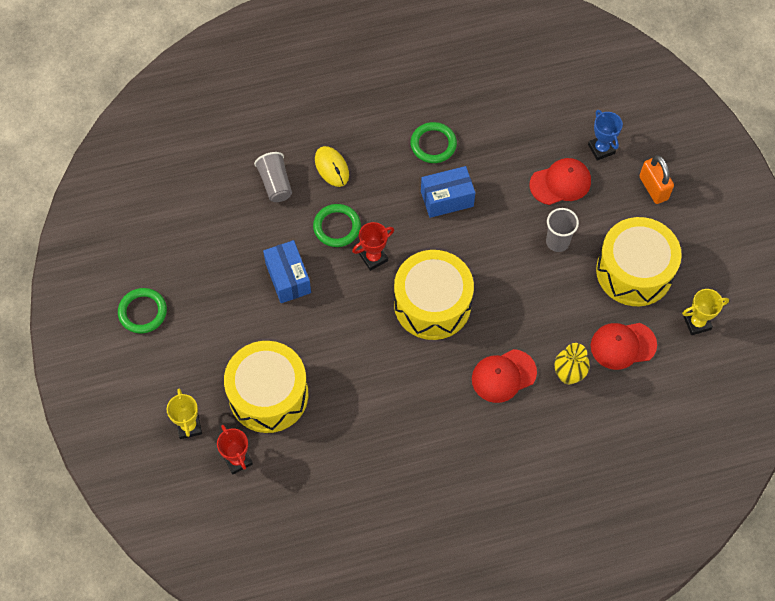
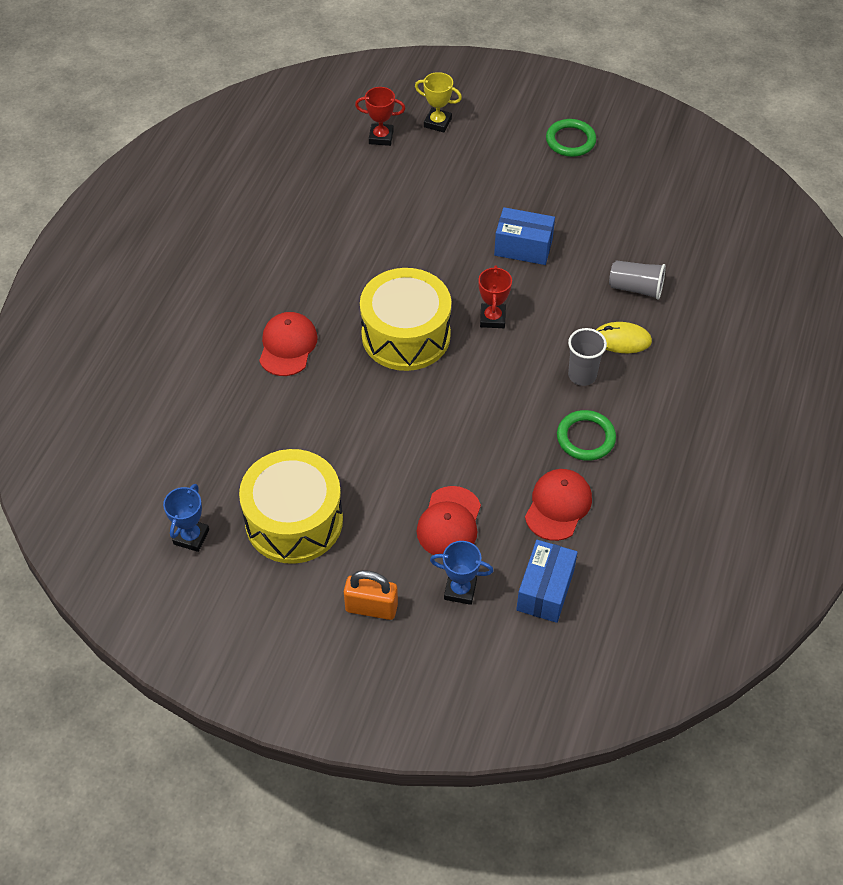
camera: 125 degrees right, 10 degrees down
(268, 395) = (420, 181): yellow drum -> none
(337, 227) = (549, 309): green ring -> none
(447, 199) = (510, 412): blue box -> blue box (545, 590)
(557, 242) = (384, 475): grey cup -> grey cup (582, 375)
(568, 375) = (242, 394): yellow vase -> none
(623, 345) = (229, 457): red cap -> red cap (558, 506)
(697, 323) = (191, 537): yellow trophy -> blue trophy

